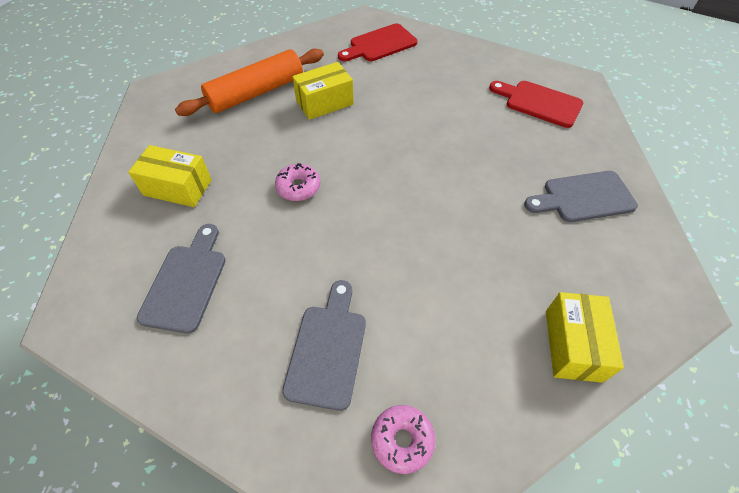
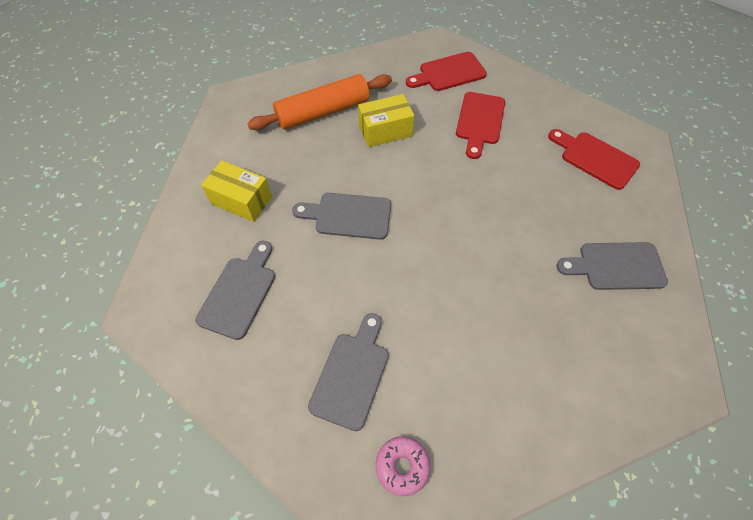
camera: 10 degrees right, 5 degrees up
(298, 187) = (348, 215): pink donut -> grey cutting board
(419, 83) = (479, 121): none -> red cutting board
(572, 345) = (571, 409): yellow box -> none

